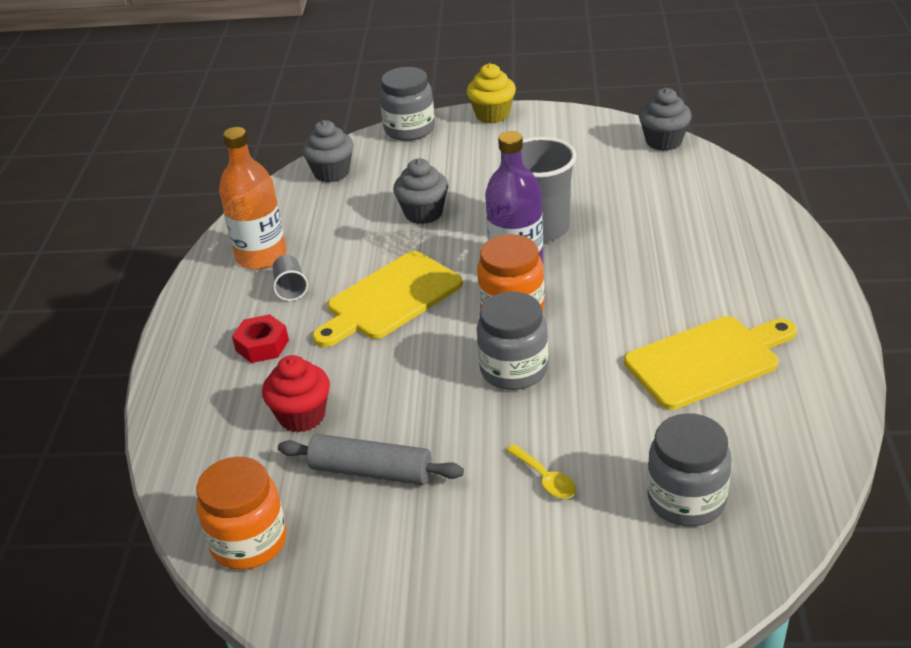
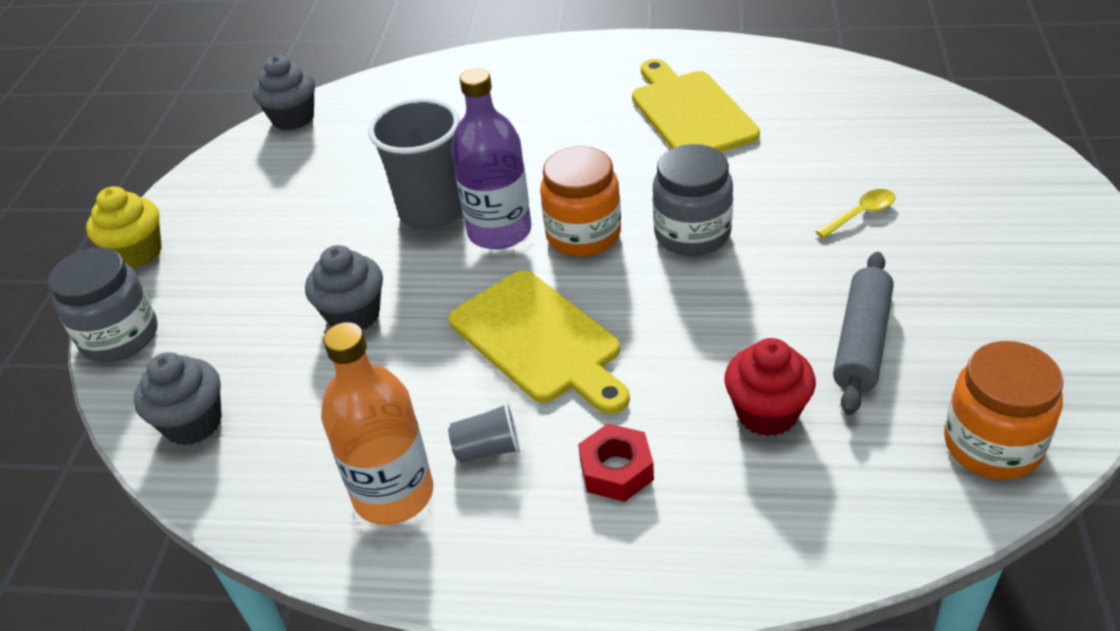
camera: 85 degrees left, 5 degrees up
(686, 500) = (879, 134): grey jar -> none

